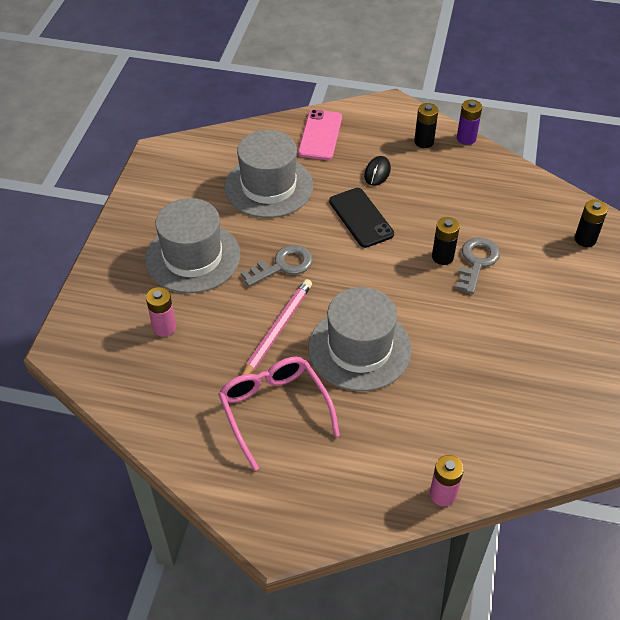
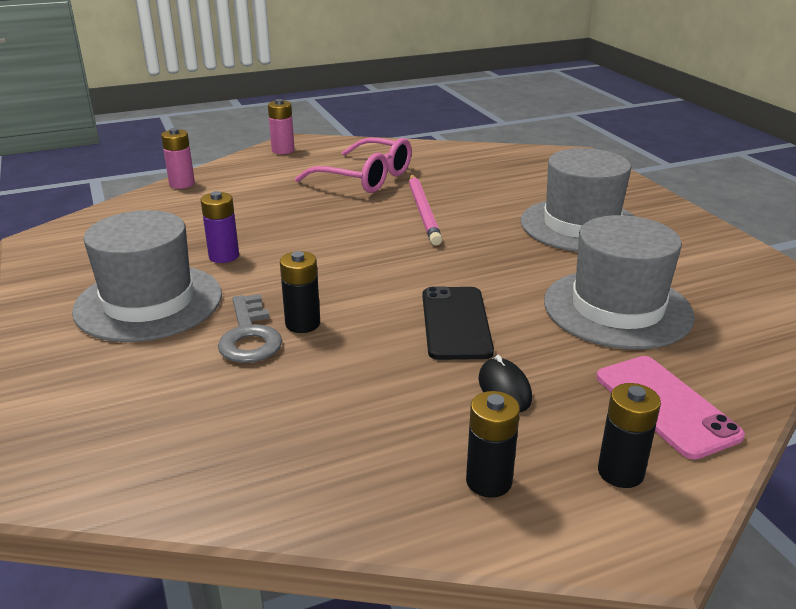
camera: 145 degrees right, 20 degrees down
(164, 327) = (522, 184): pink battery -> pink battery (283, 150)
(283, 265) = (484, 250): grey key -> none
(359, 348) = (329, 226): grey hat -> grey hat (149, 302)
(361, 218) = (455, 323): black phone -> black phone turned 60 degrees clockwise
(466, 138) = (414, 533): purple battery -> purple battery (224, 256)
(585, 239) = (75, 433): black battery -> black battery (620, 472)

